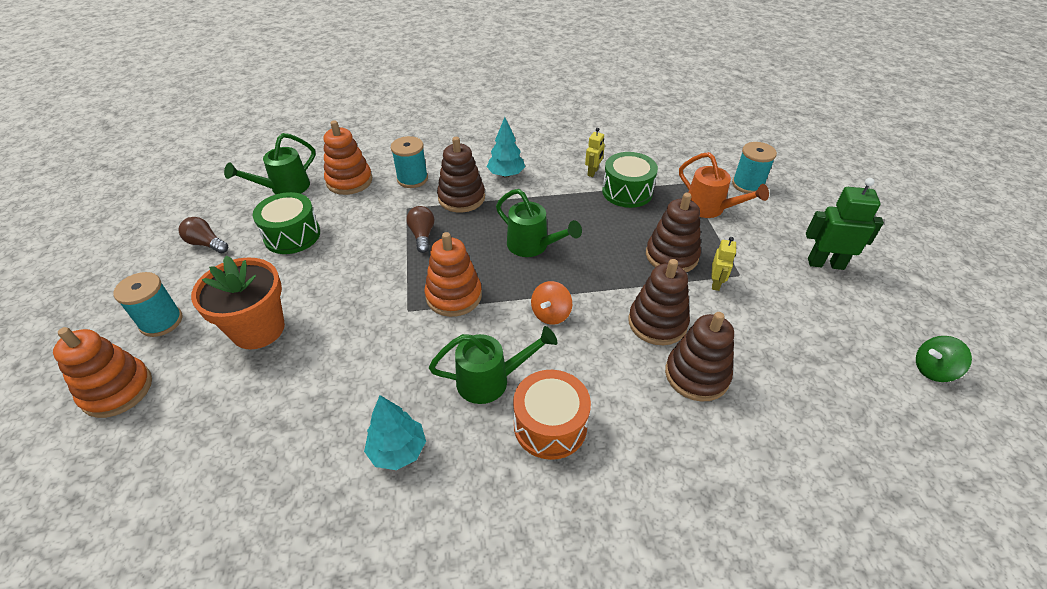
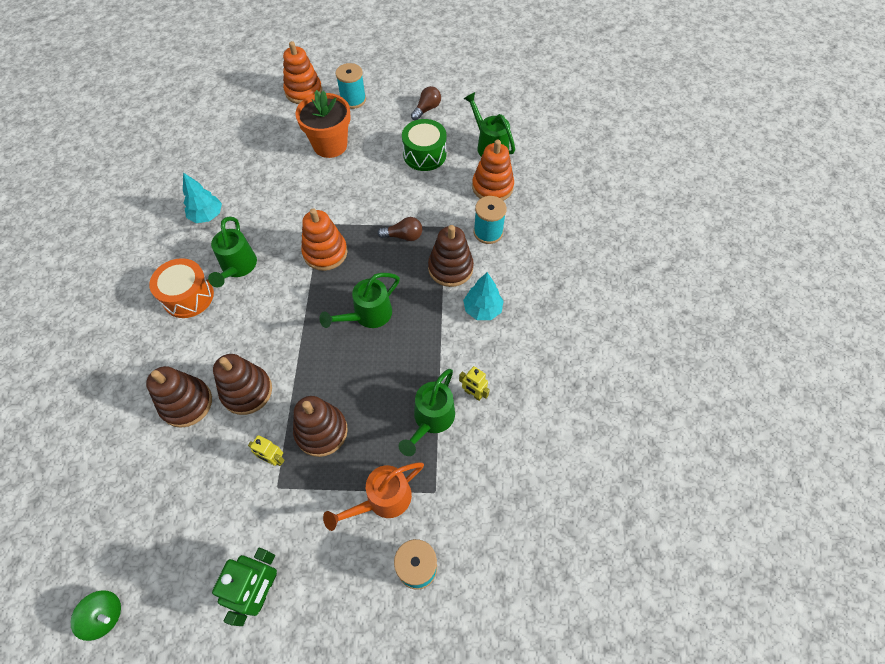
camera: 100 degrees right, 15 degrees up
(551, 314) = (284, 315): orange spinning top -> none
(627, 192) = (431, 419): green drum -> green watering can
(933, 370) = (105, 615): green spinning top -> green spinning top turned 105 degrees clockwise

